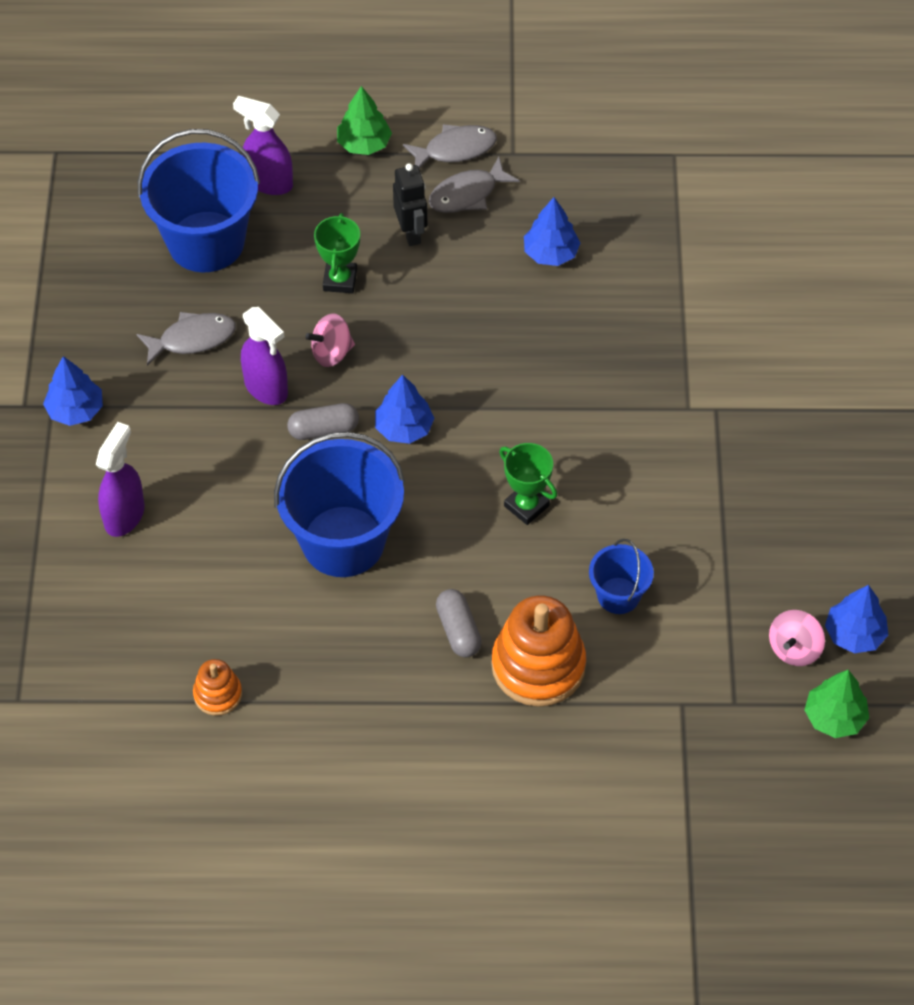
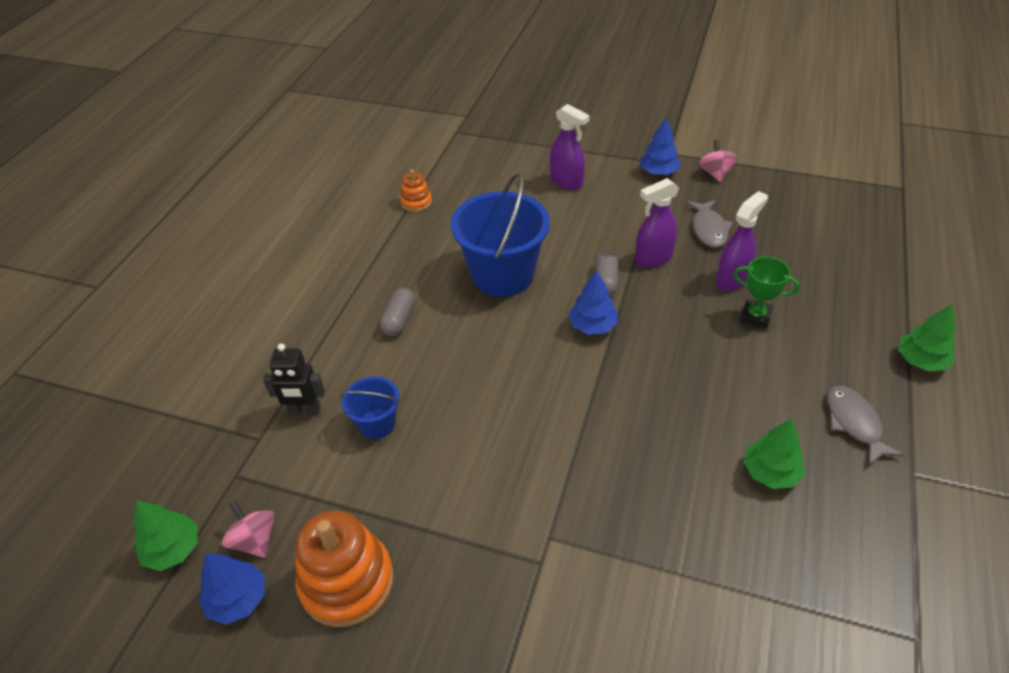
camera: 110 degrees right, 10 degrees down
(206, 242) = (805, 249): blue bucket -> none
(268, 182) = (871, 292): purple spray bottle -> purple spray bottle (732, 279)
(331, 353) = (679, 298): pink spinning top -> pink spinning top (715, 173)
(411, 233) = (806, 372): black robot -> black robot (305, 410)
(455, 149) = (916, 427): grey fish -> none
(458, 630) = (399, 319): grey capsule -> grey capsule turned 75 degrees counterclockwise
(526, 506) = (489, 384): green trophy -> none
(538, 665) = (345, 357): orange stacking toy -> orange stacking toy (347, 582)
(550, 253) = (770, 472): blue tree -> green tree

